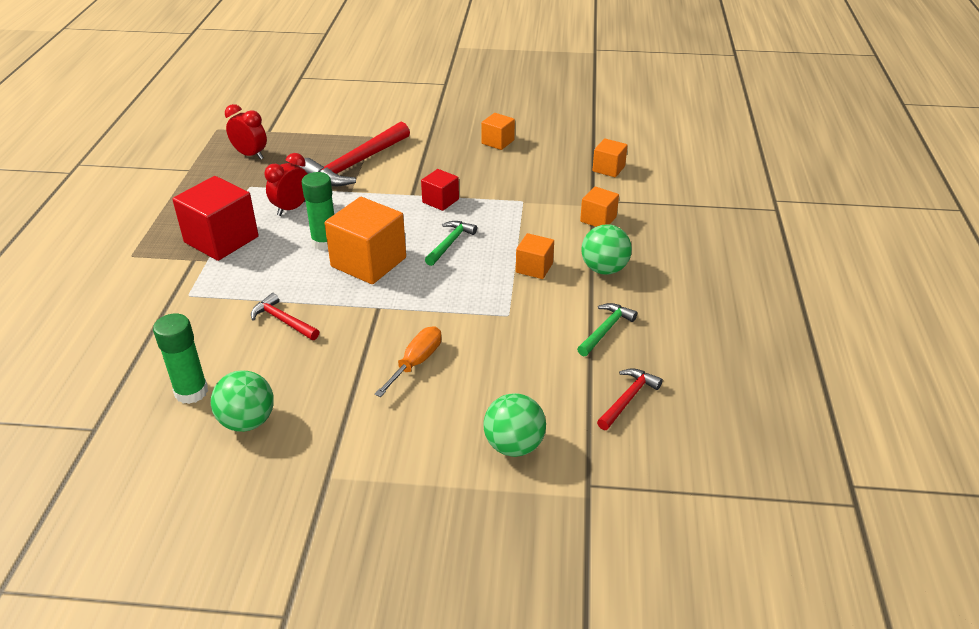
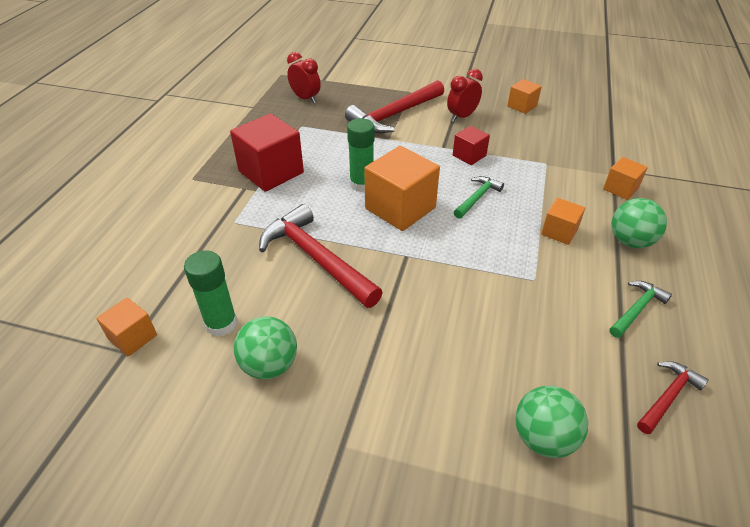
camera: 10 degrees right, 5 degrees up
(283, 321) = (316, 258): red hammer -> red hammer, size x1.94
(291, 208) = (335, 149): red clock -> red clock (462, 117)
(416, 362) = (441, 321): orange screwdriver -> none
(608, 169) = (627, 140): orange cube -> orange cube (133, 337)

